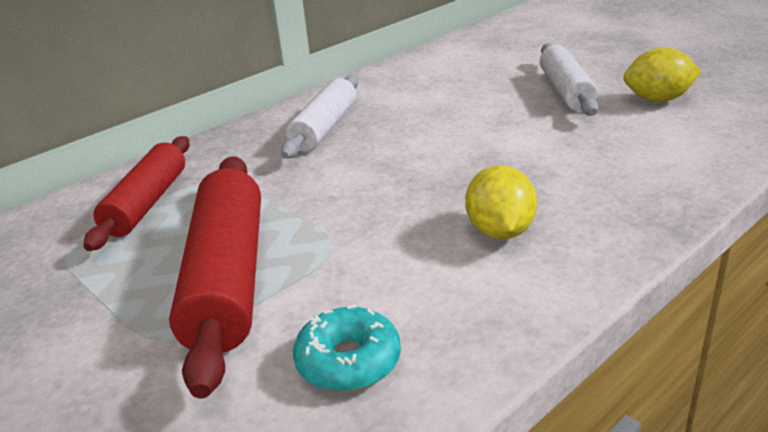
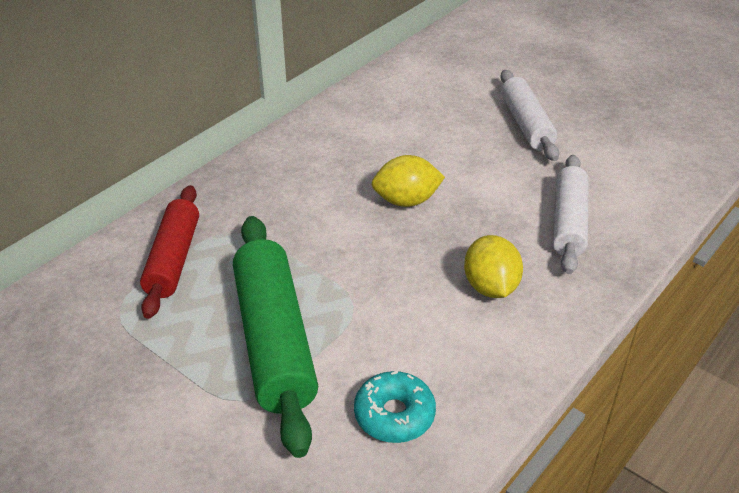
camera: 10 degrees left, 10 degrees up
(228, 279) = (275, 340): red rolling pin -> green rolling pin
(325, 128) = (314, 168): white rolling pin -> white rolling pin (568, 222)
(658, 99) = (606, 137): yellow lemon -> yellow lemon (406, 201)

